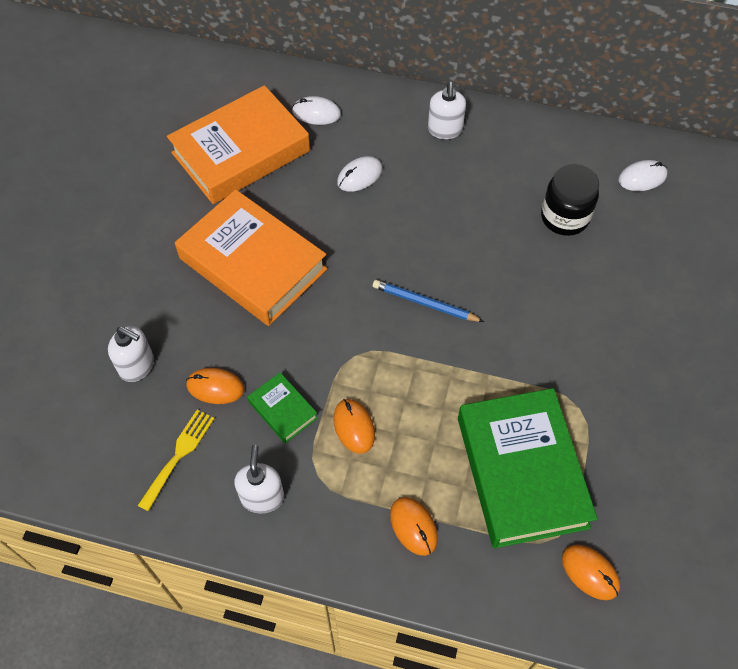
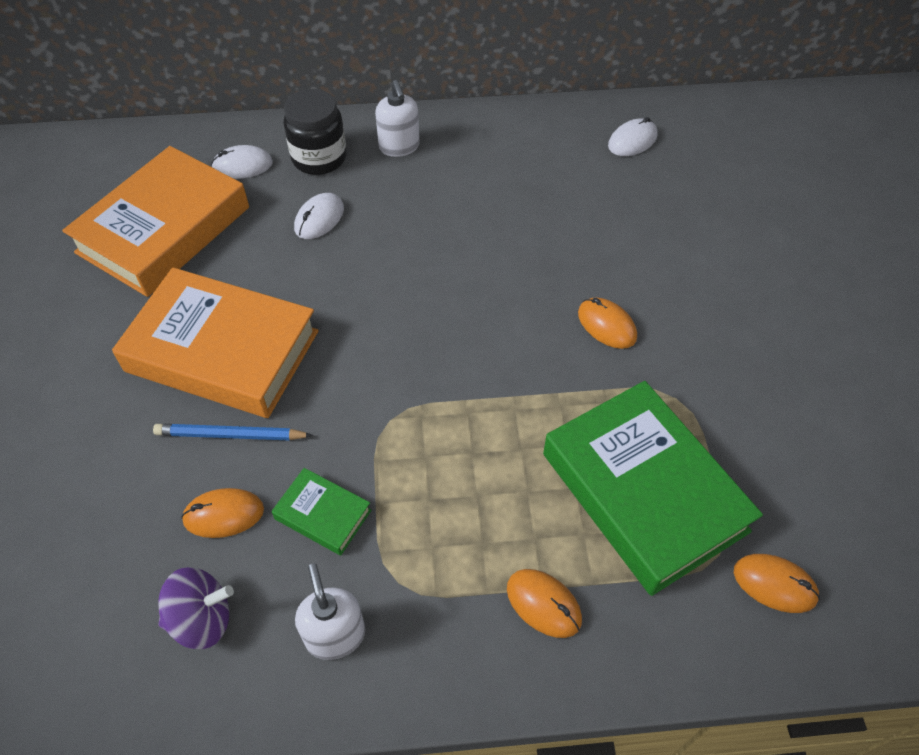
camera: 20 degrees left, 5 degrees down
(137, 366) = (107, 521): white soap dispenser -> none
(178, 455) = (202, 619): yellow fork -> purple spinning top
(354, 427) = (421, 506): orange mouse -> orange mouse (606, 325)
(425, 303) = (451, 335): blue pencil -> blue pencil (230, 435)
(564, 217) = (569, 201): black jar -> black jar (319, 158)

